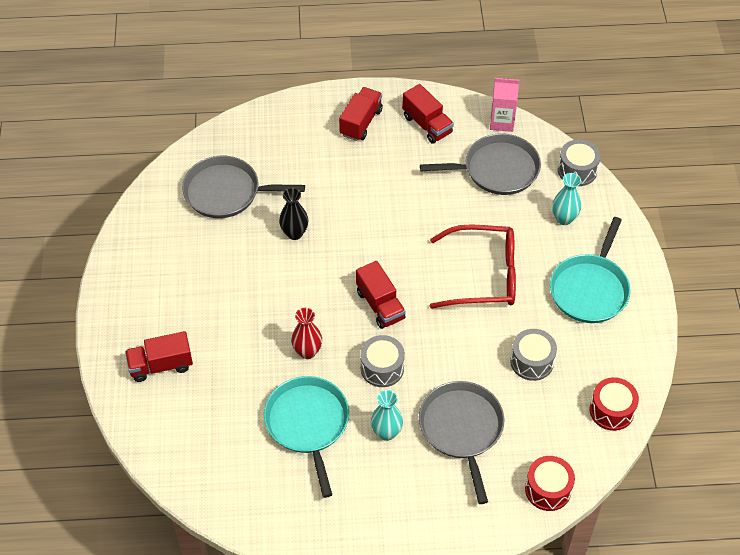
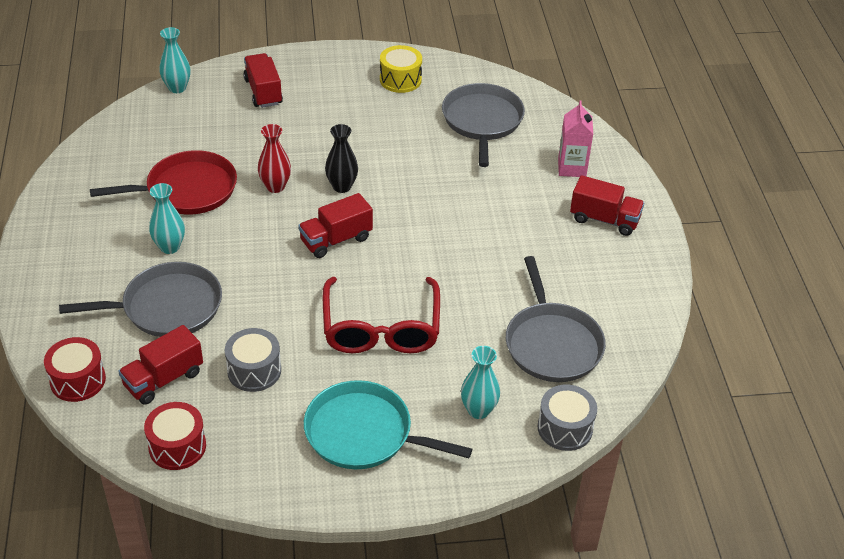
camera: 85 degrees right, 10 degrees down
(145, 443) = (177, 88): none -> turquoise vase
(155, 251) = (400, 79): none -> yellow drum
(294, 233) = (431, 172): black vase -> black vase (342, 186)
(308, 424) = (187, 190): turquoise pan -> red pan
(382, 368) = (252, 242): grey drum -> none
(427, 125) = (614, 277): red truck -> red truck (163, 379)
(502, 122) = (635, 350): pink carton -> pink carton (572, 168)

